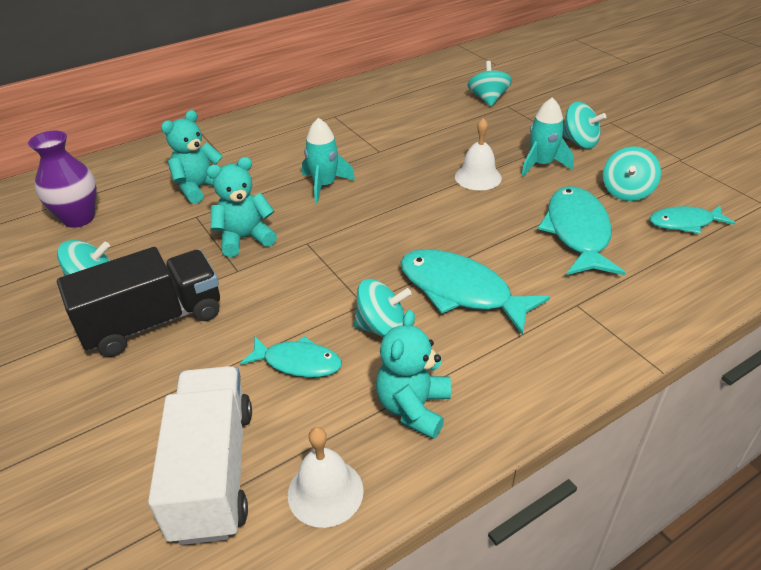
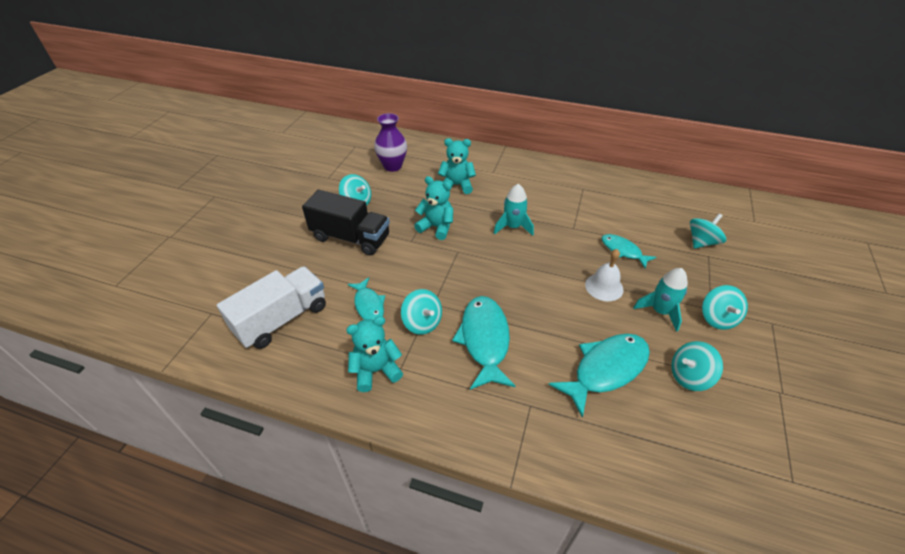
camera: 50 degrees right, 5 degrees up
(325, 492) = (298, 367): white bell -> none
(685, 223) = (694, 431): turquoise fish -> turquoise fish (623, 251)

